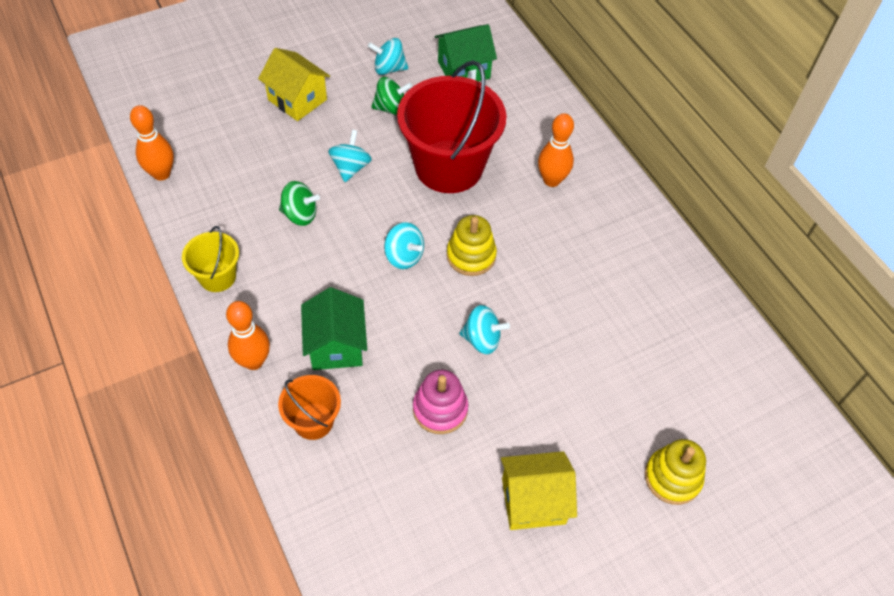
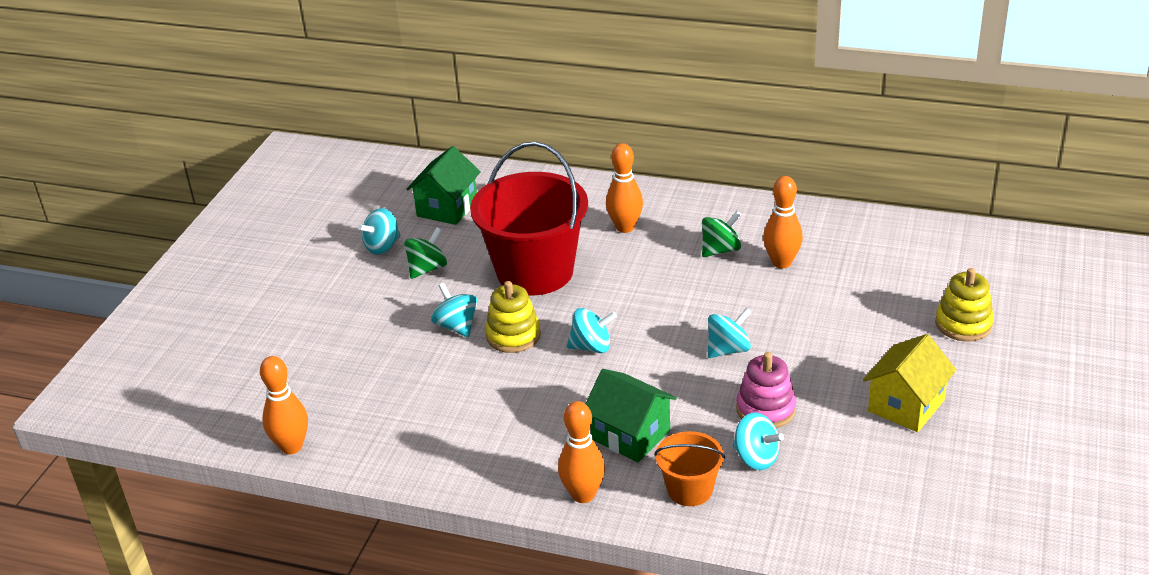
camera: 40 degrees left, 20 degrees down
(217, 276) = (462, 470): yellow bucket -> none
(297, 100) = (334, 316): yellow house -> none
(300, 215) = (465, 383): green spinning top -> green spinning top (720, 250)
(382, 439) = (756, 458): none -> turquoise spinning top
(471, 256) = (640, 310): yellow stacking toy -> yellow stacking toy (513, 335)
(616, 303) = (781, 262): none -> orange bowling pin

